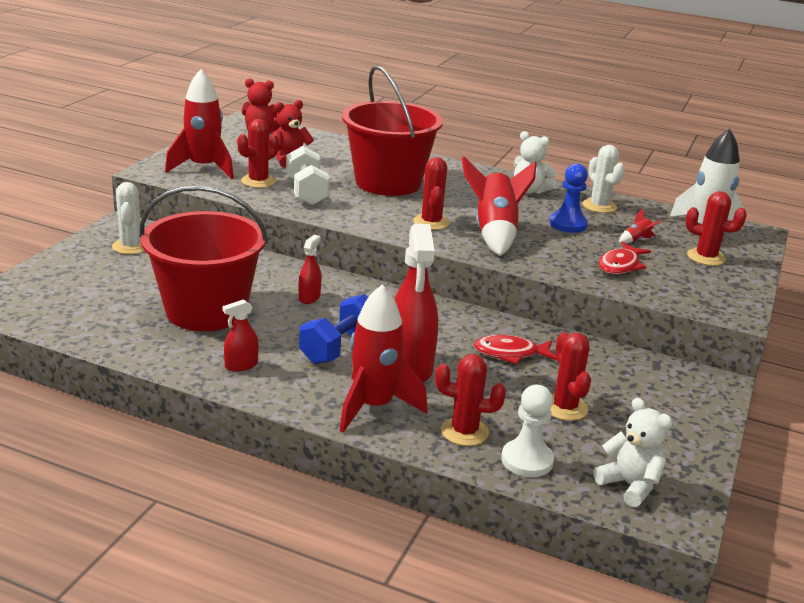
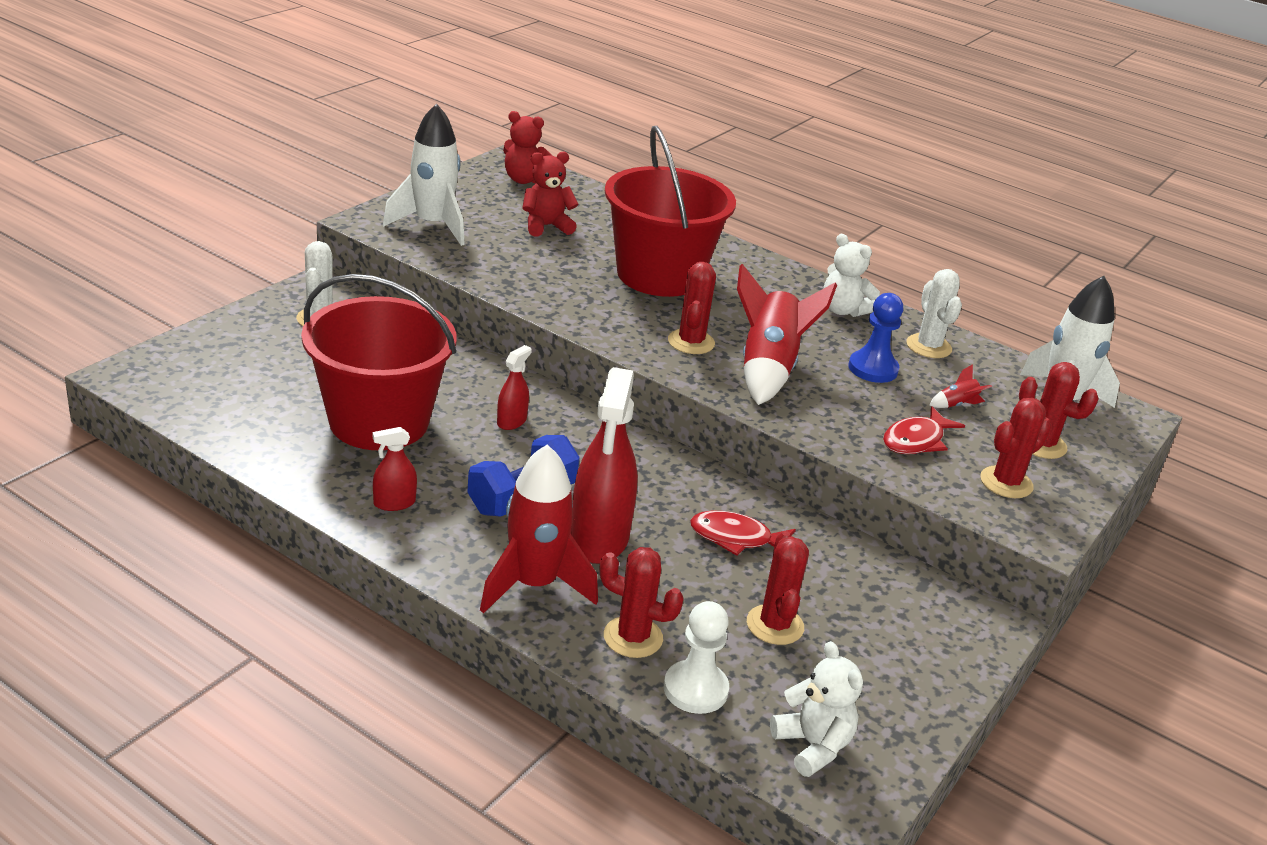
camera: 10 degrees right, 5 degrees up
(203, 168) = (432, 225): red rocket -> white rocket
(258, 181) = (493, 253): red cactus -> red cactus (1006, 483)
(307, 192) = (548, 277): white dumbbell -> none

